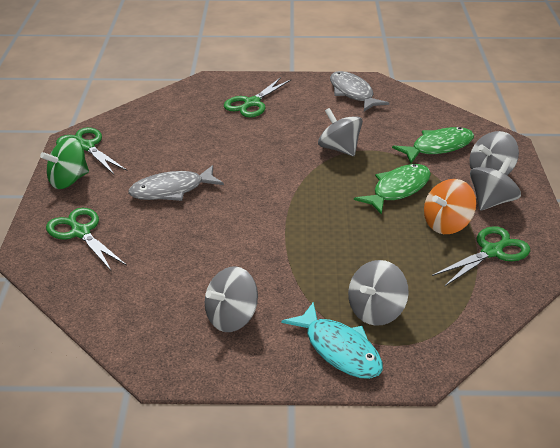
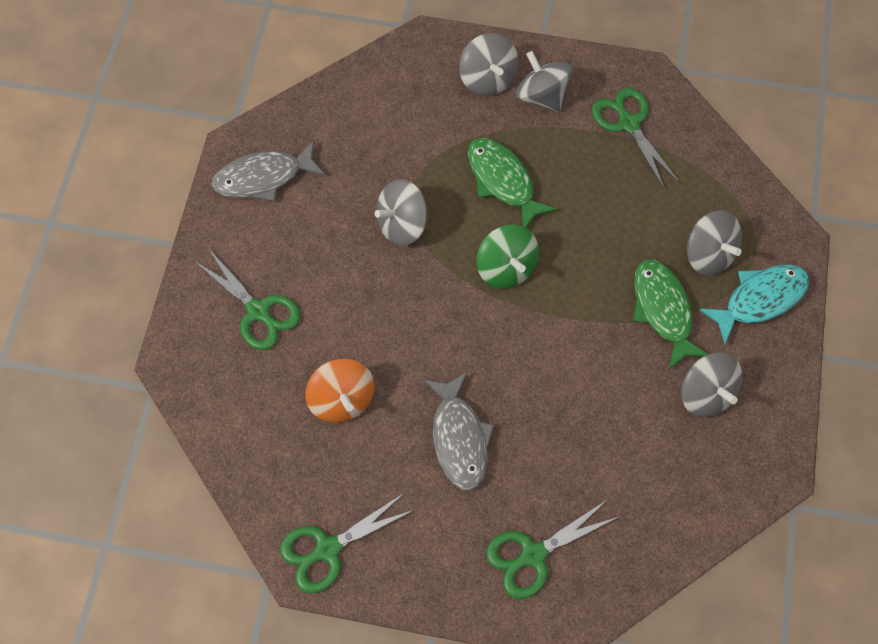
camera: 80 degrees left, 30 degrees up
(68, 180) = (411, 573): green spinning top -> green spinning top (506, 268)
(438, 147) = (421, 114): green fish -> green fish (663, 310)
(447, 224) = (576, 151): orange spinning top -> orange spinning top (342, 399)

